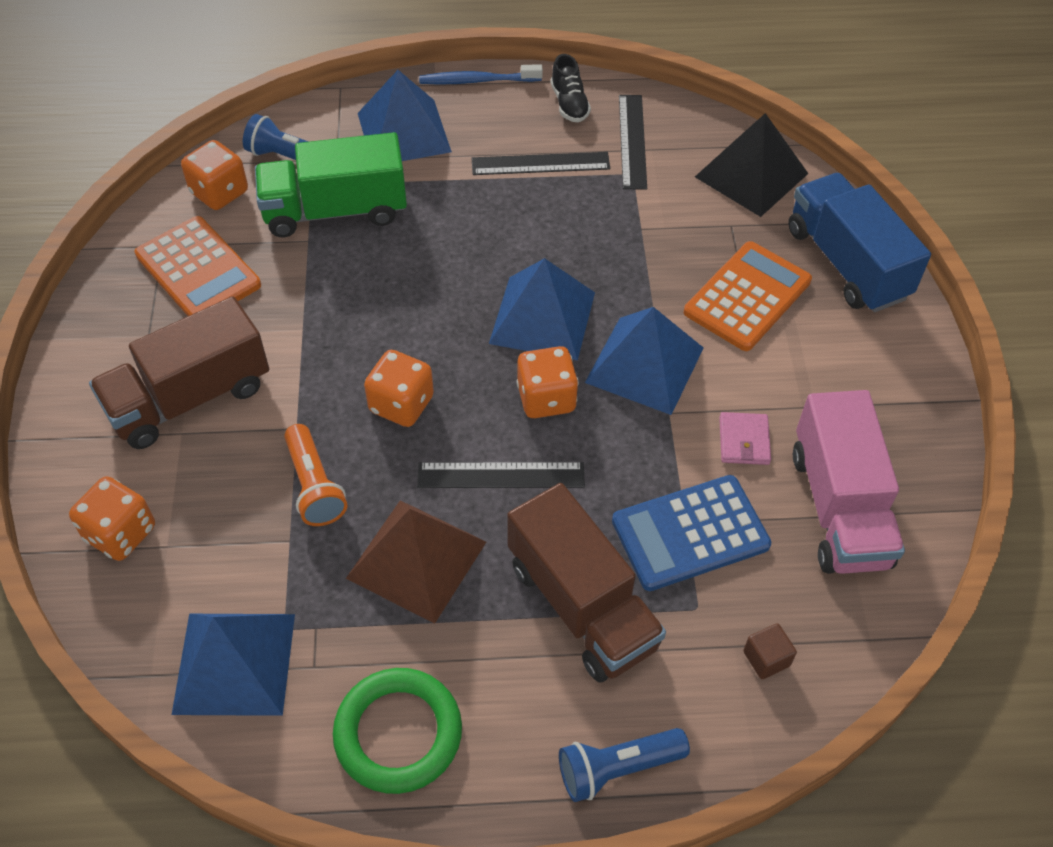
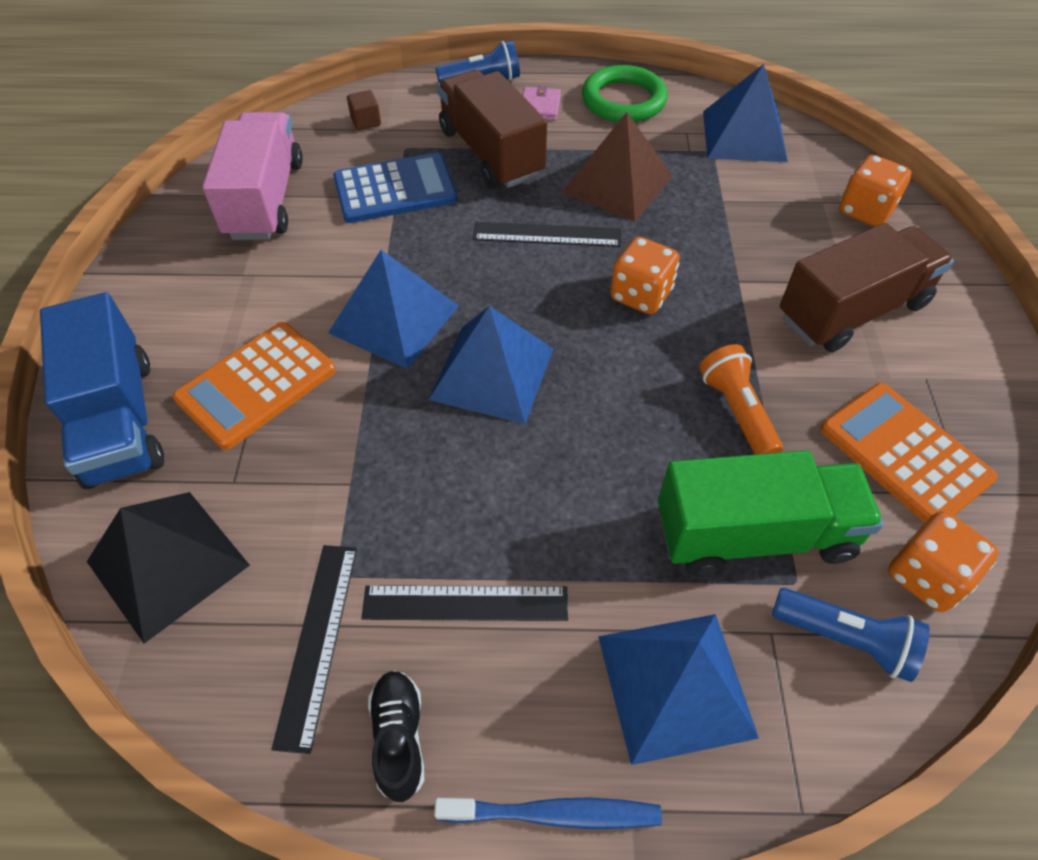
camera: 175 degrees left, 0 degrees up
(314, 486) = (711, 234): orange flashlight -> orange flashlight (737, 411)
(546, 398) = (499, 293): orange dice -> none
(744, 441) = (323, 249): pink wallet -> pink wallet (540, 107)

